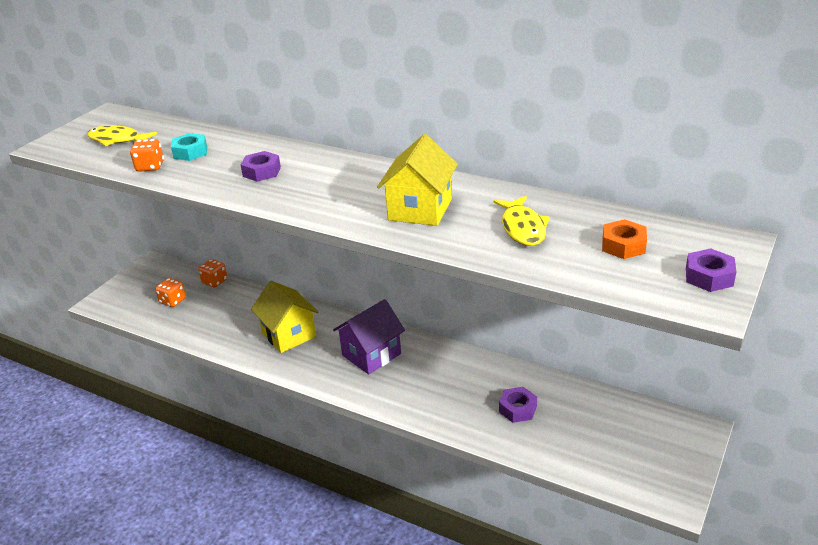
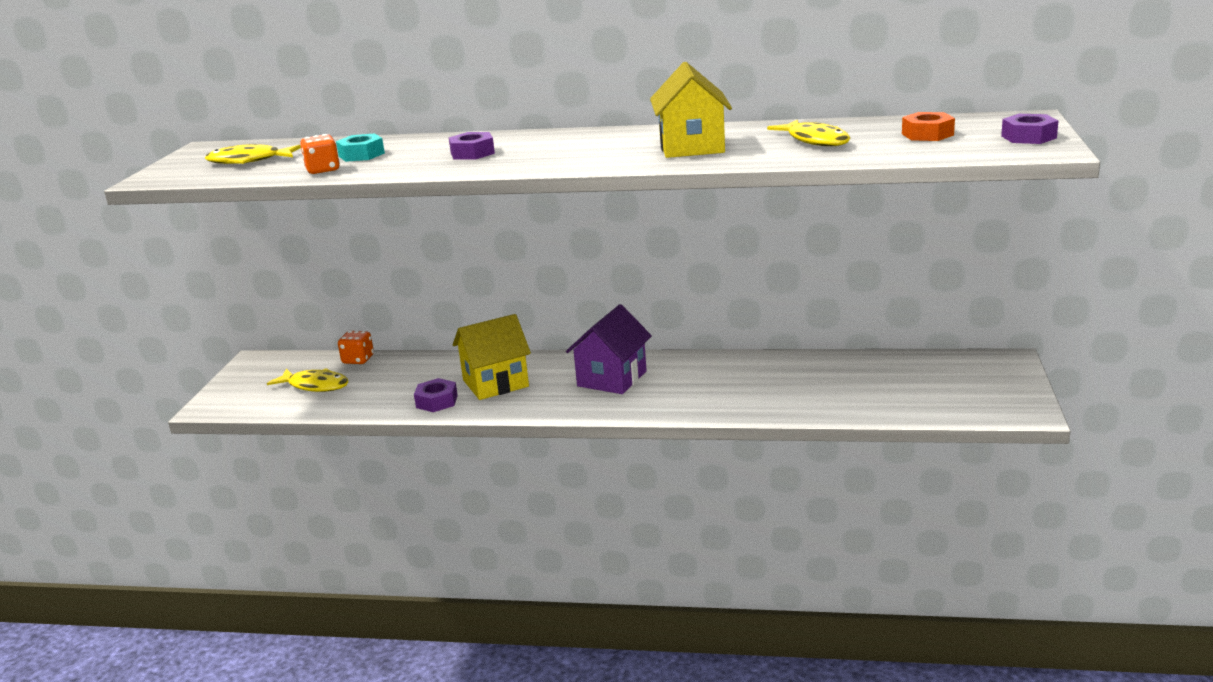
camera: 20 degrees left, 10 degrees down
(173, 301) = (315, 386): orange dice -> yellow fish
(289, 334) = (495, 383): yellow house -> yellow house turned 60 degrees counterclockwise
(518, 409) = (813, 385): purple nut -> purple nut (437, 401)

